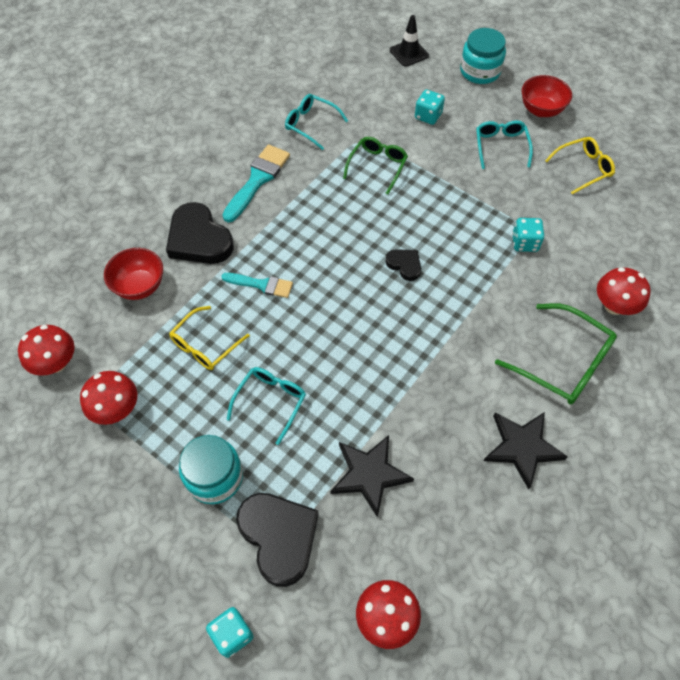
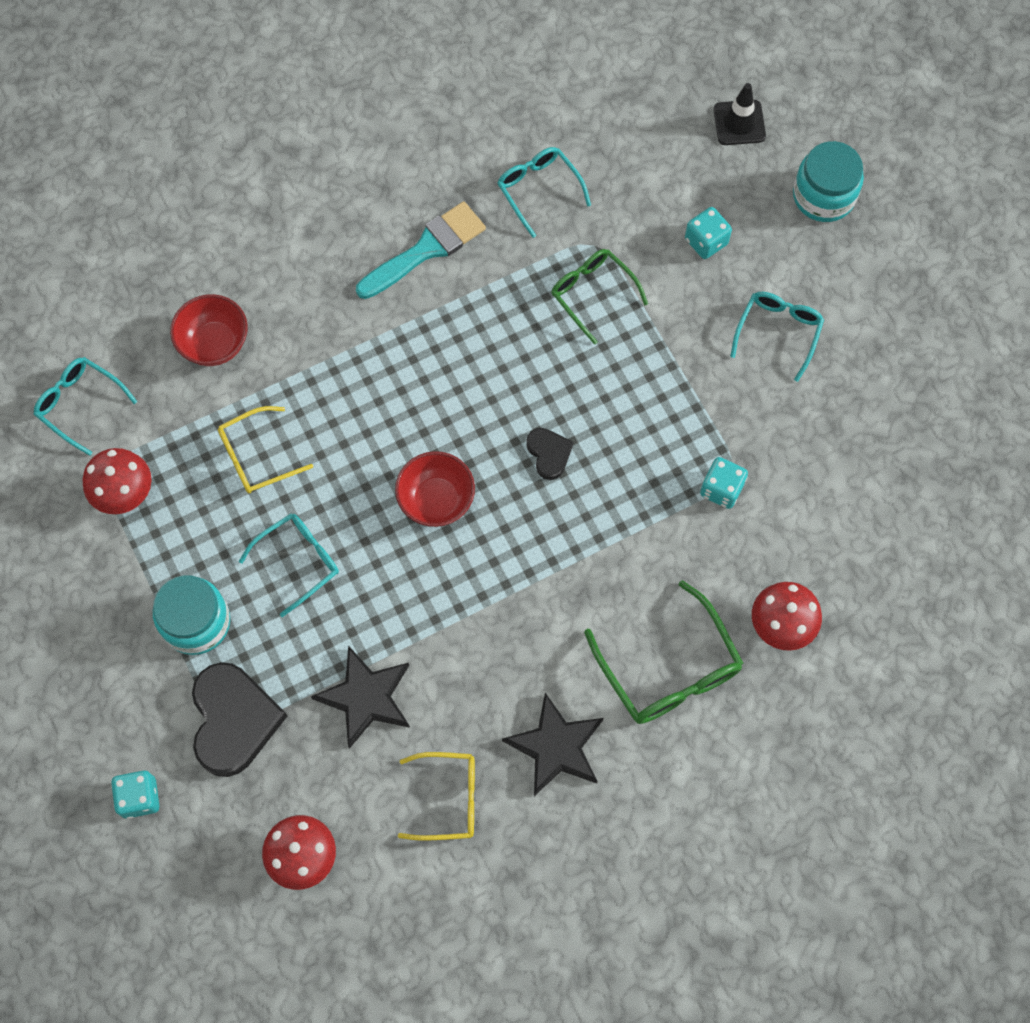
camera: 25 degrees right, 10 degrees up
(56, 363) = (80, 404): red mushroom -> turquoise glasses
(199, 239) = (313, 307): black heart -> none
(261, 285) = (359, 405): turquoise brush -> none
(377, 166) = (593, 294): green glasses -> green glasses turned 90 degrees counterclockwise
(541, 110) = (871, 297): red bowl -> red bowl (436, 500)
(583, 168) = (871, 414): yellow glasses -> yellow glasses (448, 799)

